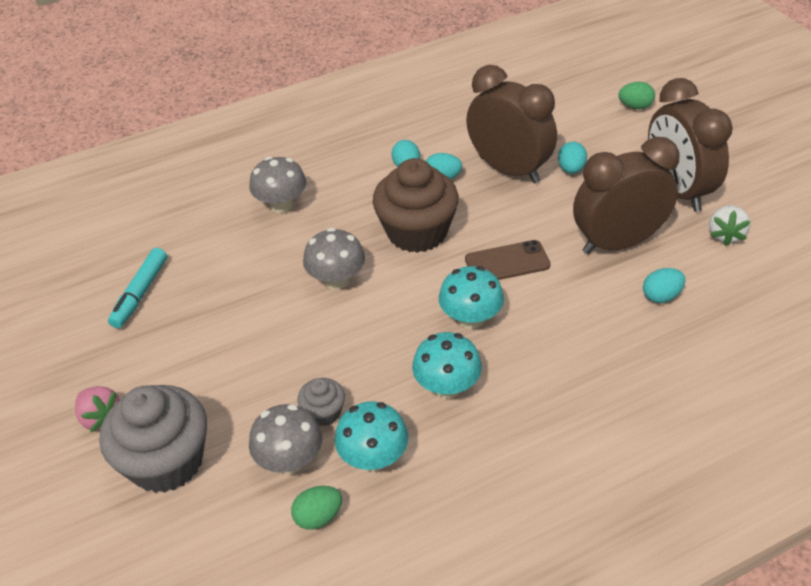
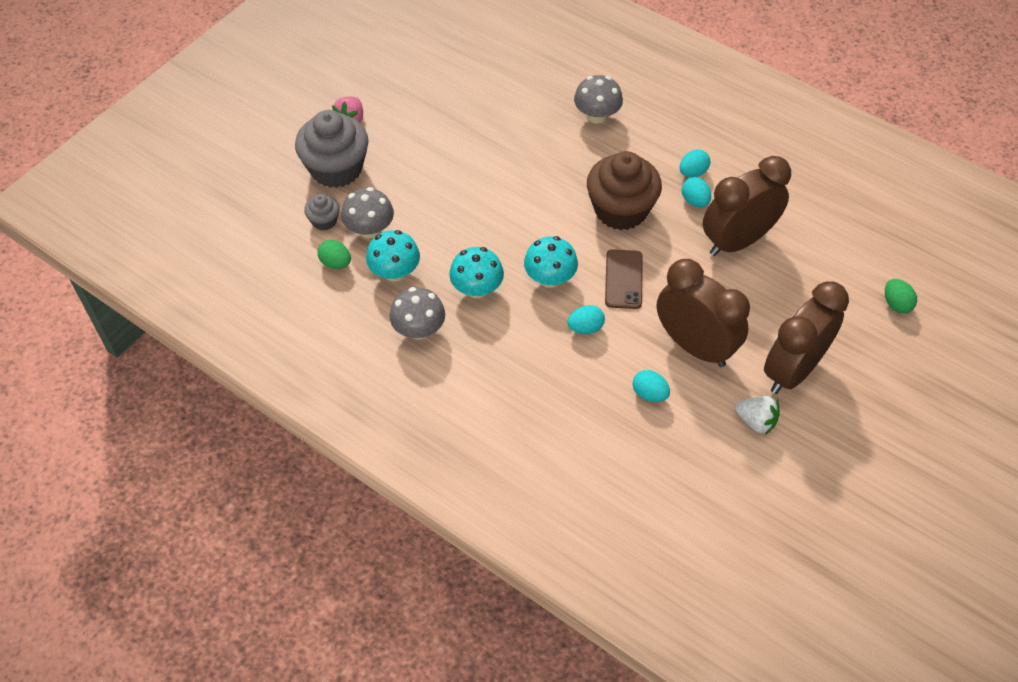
camera: 60 degrees right, 10 degrees up
(140, 293) = (461, 84): turquoise marker -> none
(323, 412) = (416, 230): grey cupcake -> grey cupcake (324, 221)
(337, 280) = (540, 183): grey mushroom -> grey mushroom (419, 329)
(507, 262) = (623, 279): brown phone -> brown phone turned 45 degrees clockwise
(509, 169) = (737, 241): brown clock -> brown clock turned 135 degrees counterclockwise
(571, 169) = (768, 284): turquoise egg -> turquoise egg (585, 328)
(725, 235) = (756, 421): white strawberry -> white strawberry turned 135 degrees counterclockwise

